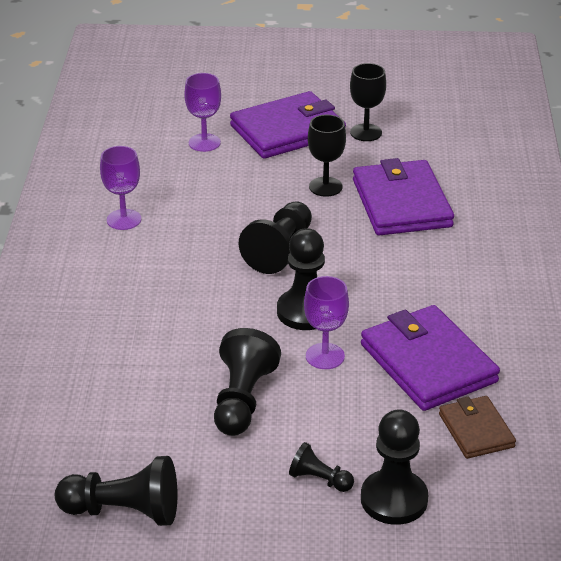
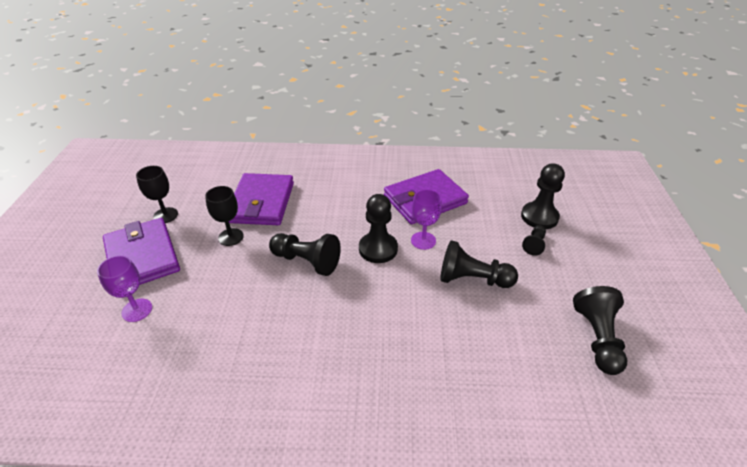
camera: 90 degrees left, 5 degrees up
(124, 219) = (244, 364): purple goblet -> none
(401, 203) = (261, 202): purple wallet -> purple wallet turned 75 degrees counterclockwise
(476, 430) = (477, 186): brown wallet -> none

